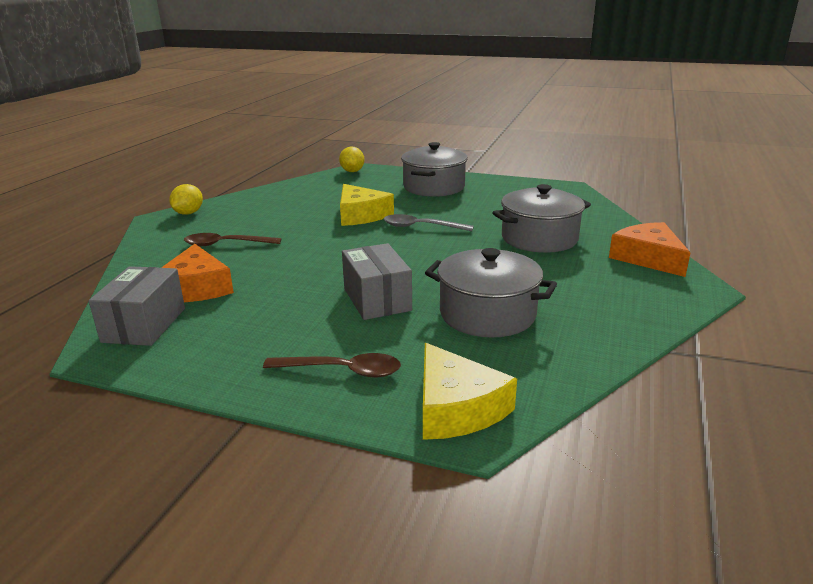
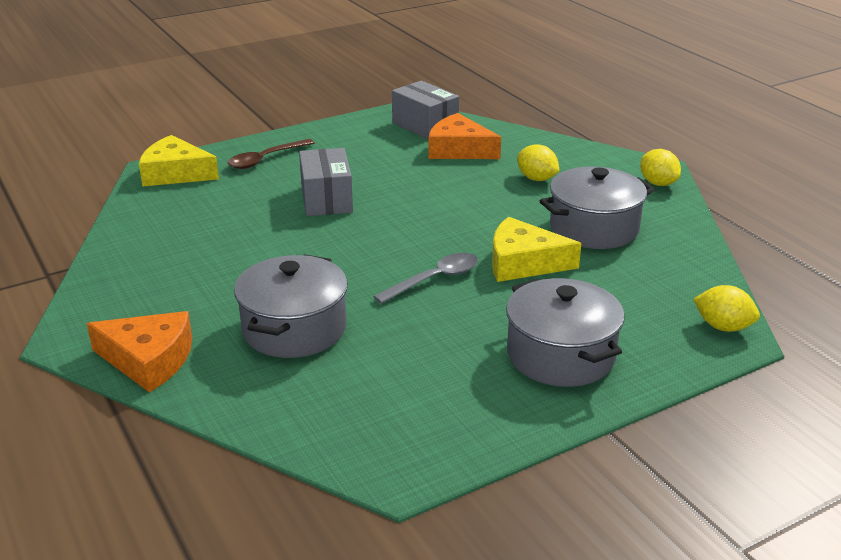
camera: 130 degrees right, 5 degrees up
(226, 244) = (536, 179): brown spoon -> yellow lemon
(377, 299) = (326, 199): grey box -> grey box turned 60 degrees clockwise
(487, 314) = (231, 227): grey pot -> grey pot (594, 228)

